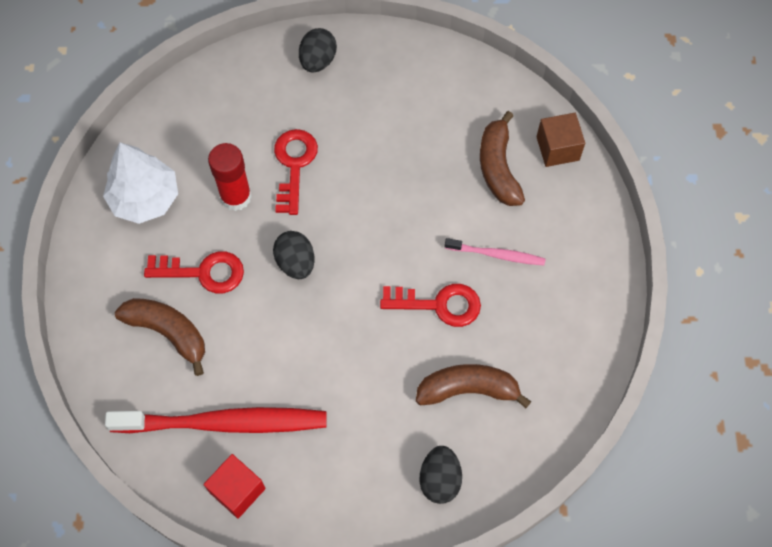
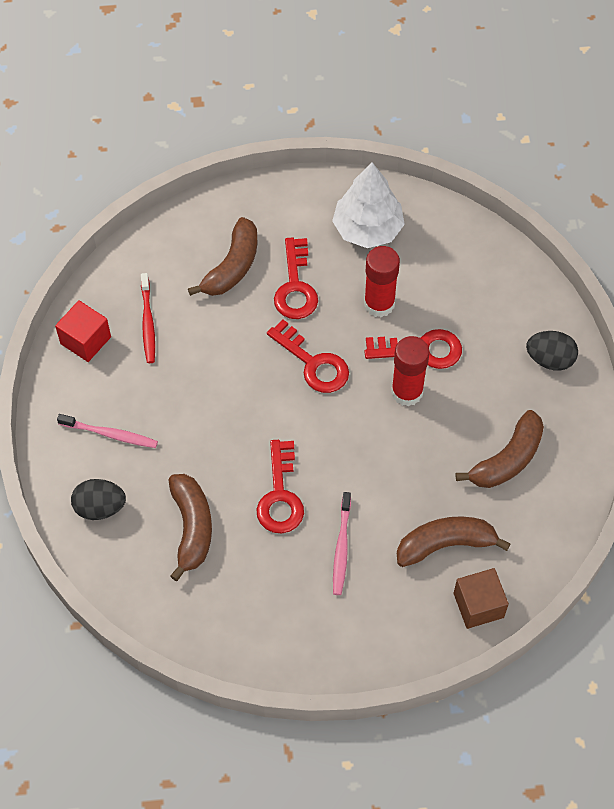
camera: 85 degrees right, 5 degrees down
(225, 423) = (148, 323): red toothbrush -> red toothbrush, size x0.50
(295, 263) = (313, 363): black egg -> red key
(338, 182) = (407, 392): none -> red glue stick
(356, 466) = (111, 434): none -> pink toothbrush
(417, 108) = (507, 459): none -> brown banana

